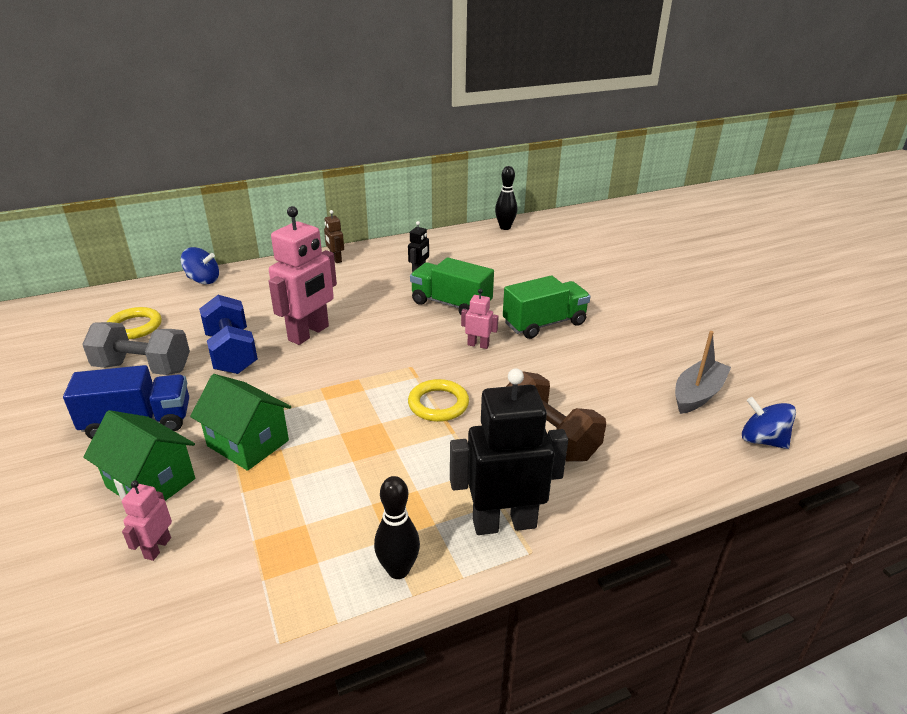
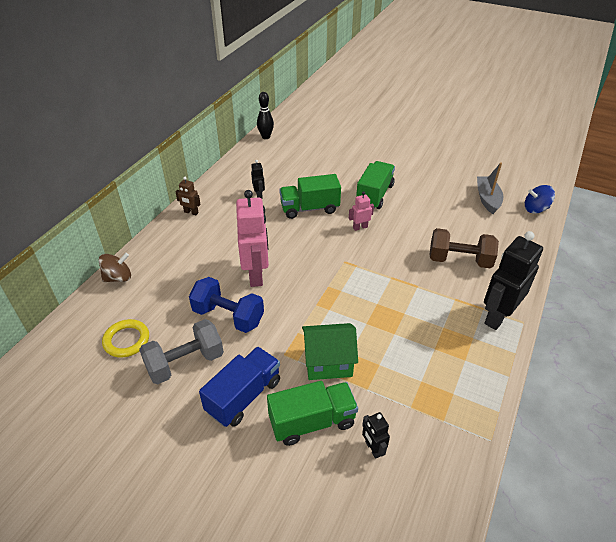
camera: 40 degrees left, 10 degrees up
(151, 483) = (312, 422): green house -> green truck
(157, 548) = (373, 448): pink robot -> black robot
(203, 280) = (118, 278): blue spinning top -> brown spinning top
(398, 570) = (489, 370): black bowling pin -> none
(438, 404) = (389, 275): yellow ring -> none

